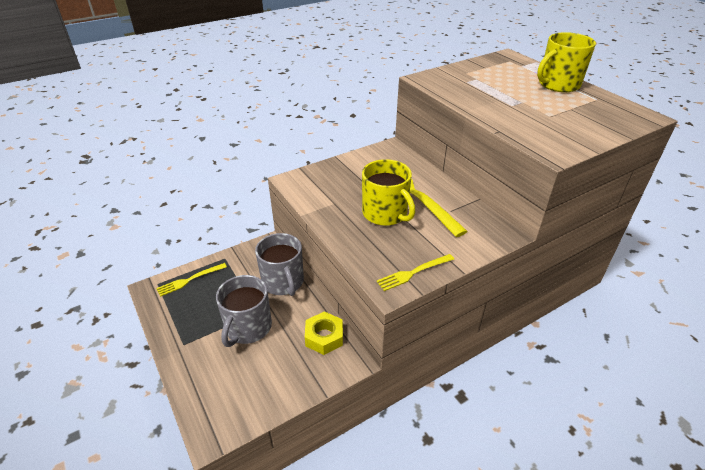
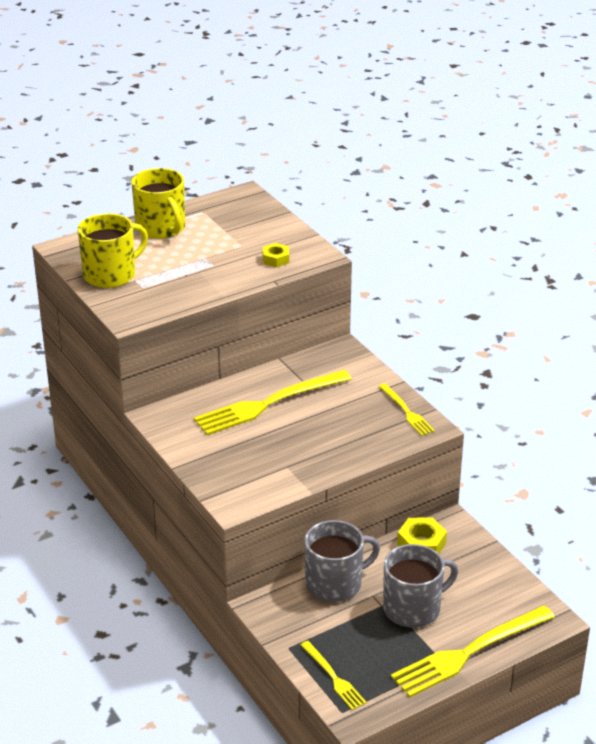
camera: 90 degrees left, 5 degrees down
(189, 362) = (469, 652): none -> yellow fork
(248, 327) = (413, 608): grey mug -> grey mug turned 45 degrees counterclockwise
(385, 213) = (308, 426): yellow mug -> yellow mug (111, 274)
(536, 131) = (276, 259): none -> yellow nut

